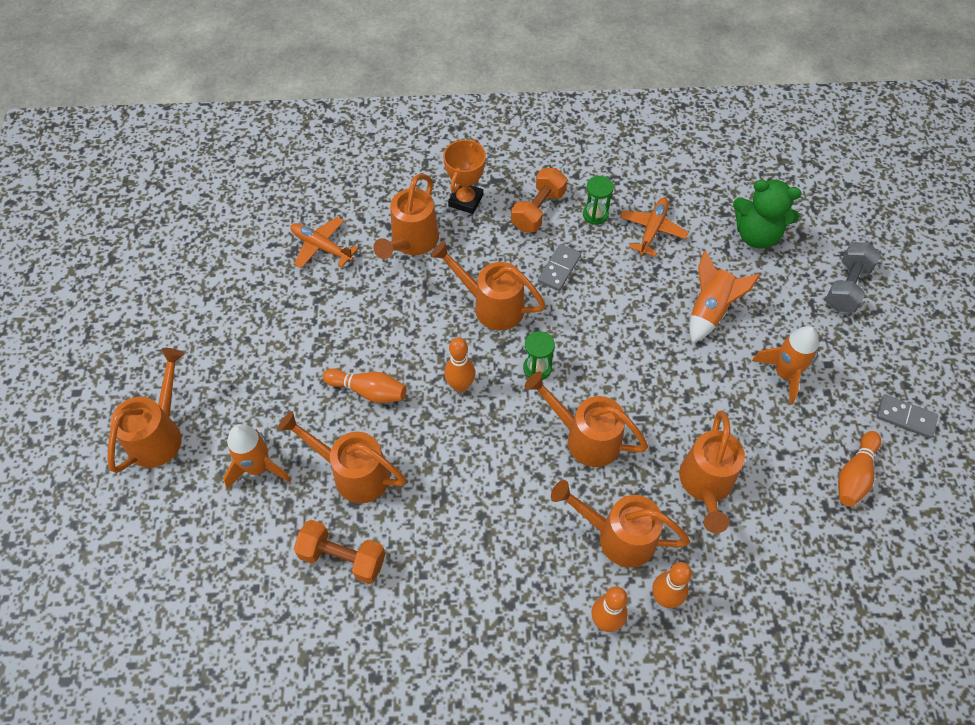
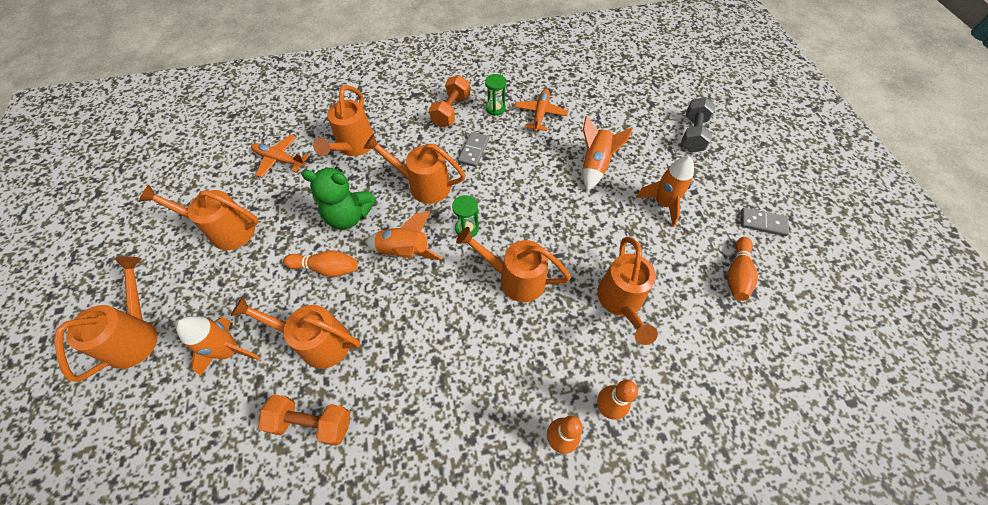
camera: 10 degrees left, 0 degrees up
(460, 385) = (405, 252): orange bowling pin -> orange rocket
(465, 200) = (394, 111): orange trophy -> none
(618, 536) = (557, 359): orange watering can -> orange watering can (225, 230)
(756, 235) = (618, 107): green teddy bear -> green teddy bear (349, 216)

